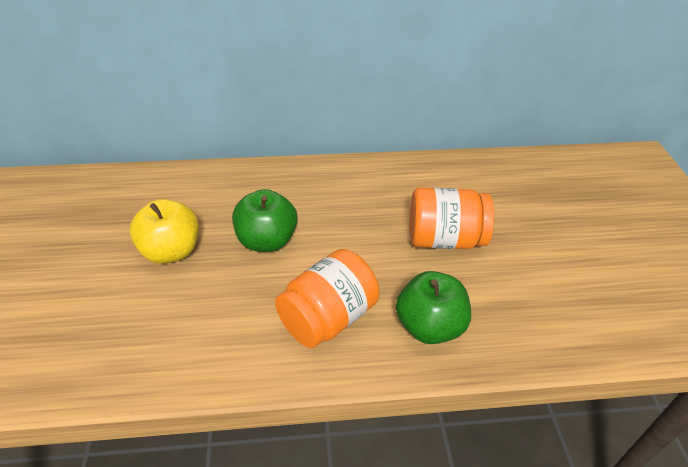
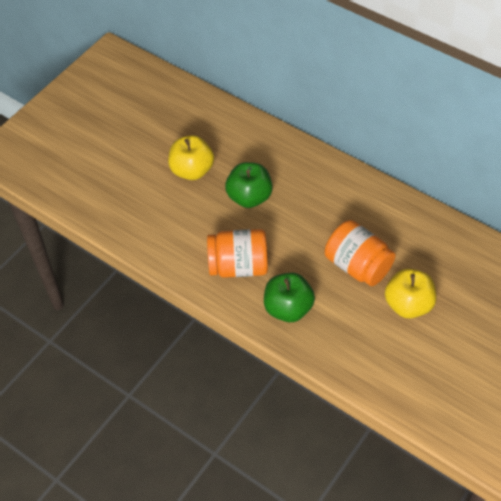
camera: 45 degrees right, 10 degrees up
(527, 244) = (408, 305): none -> yellow apple

